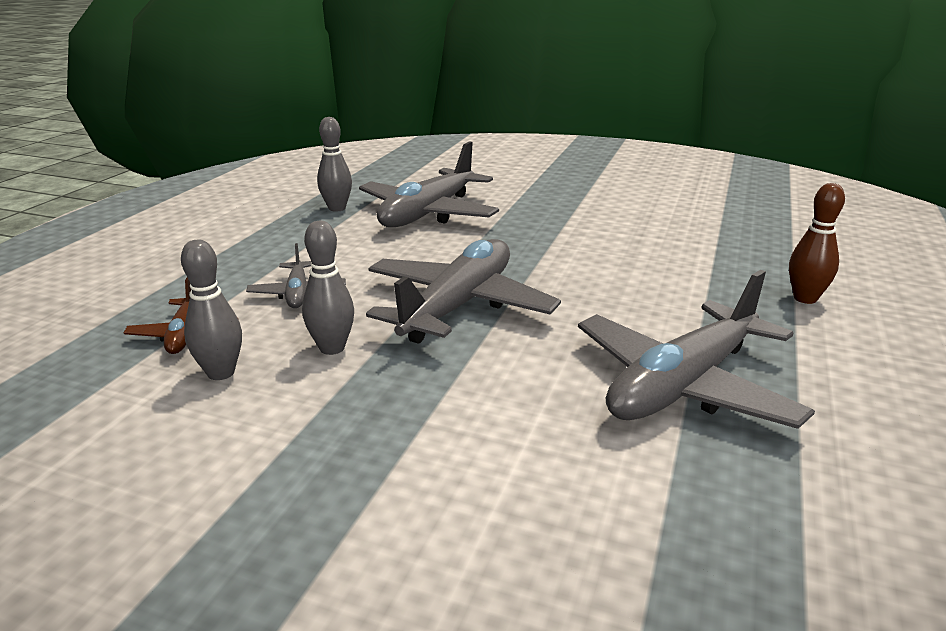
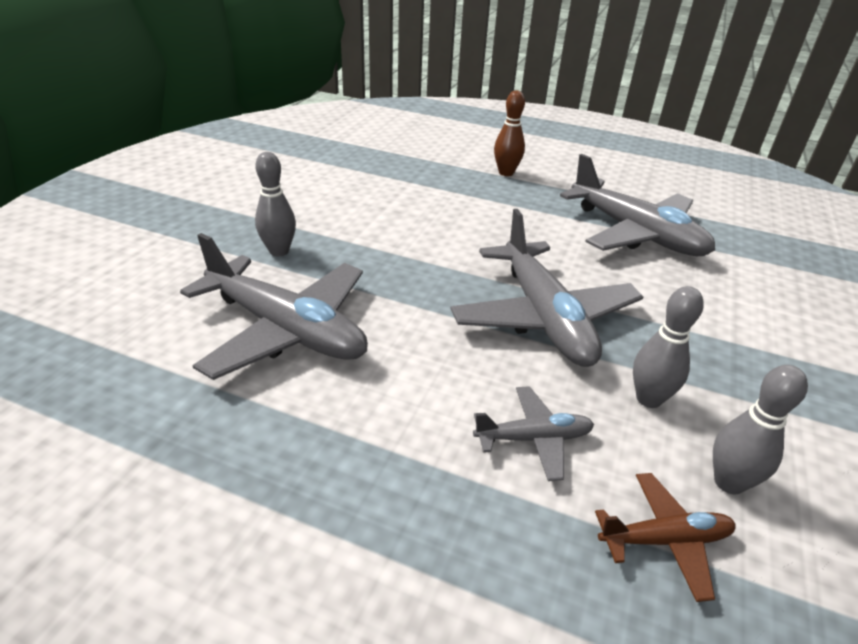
camera: 90 degrees left, 10 degrees up
(337, 208) = (230, 422): grey bowling pin -> grey bowling pin (279, 251)
(458, 306) = (543, 317): grey plane -> grey plane turned 135 degrees counterclockwise

